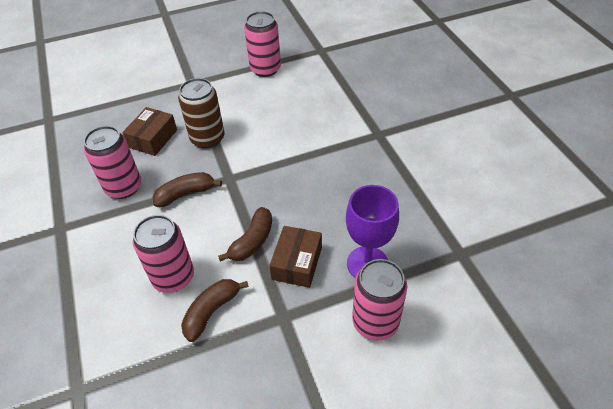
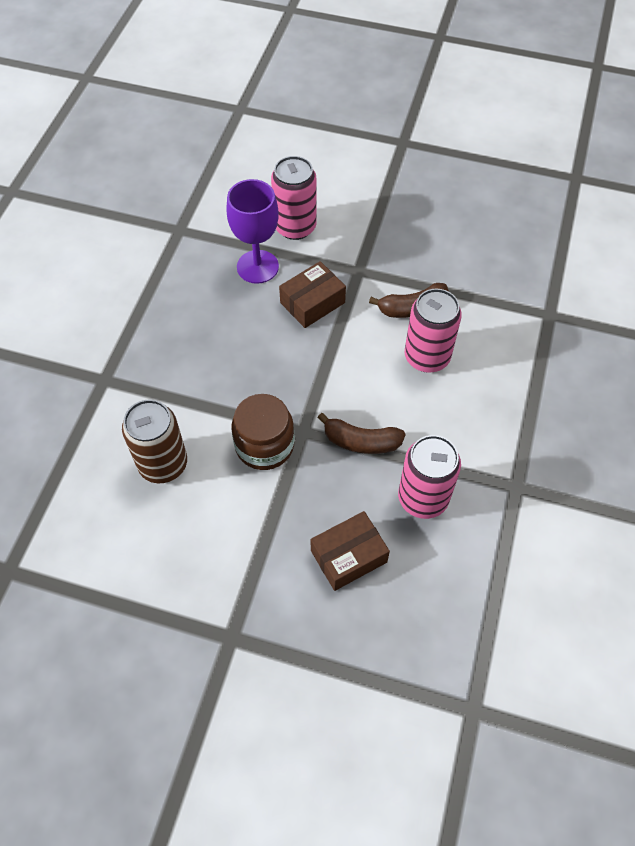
camera: 145 degrees left, 10 degrees up
(207, 138) = (284, 507): brown can -> brown can (163, 464)
(246, 158) = (264, 445): none -> brown jar
(252, 241) = (334, 346): brown banana -> none
(265, 69) = (114, 588): pink can -> none

